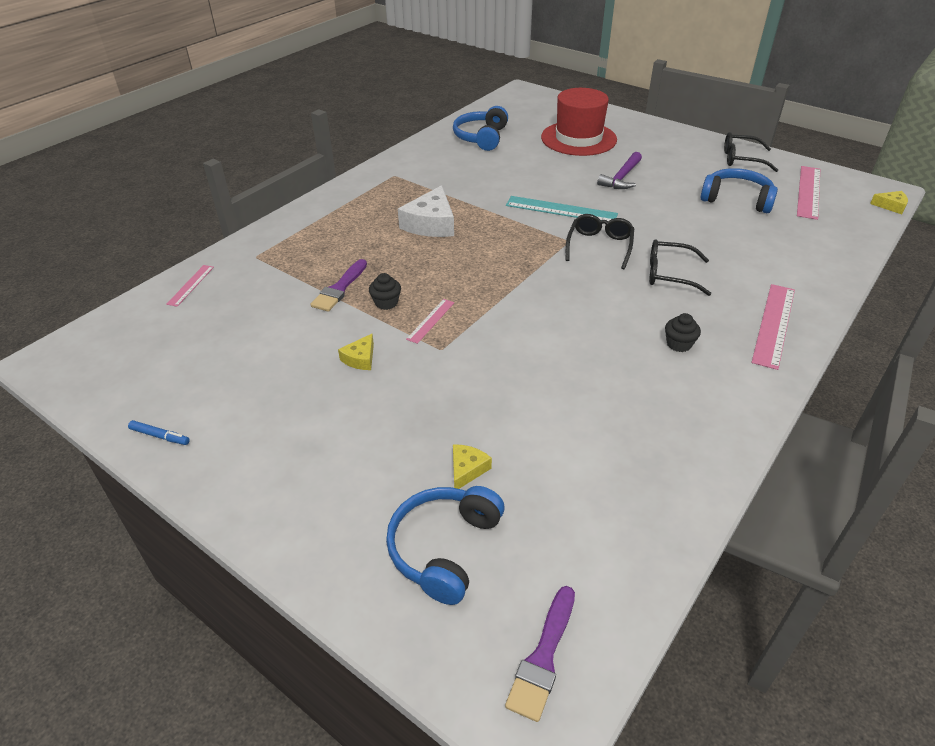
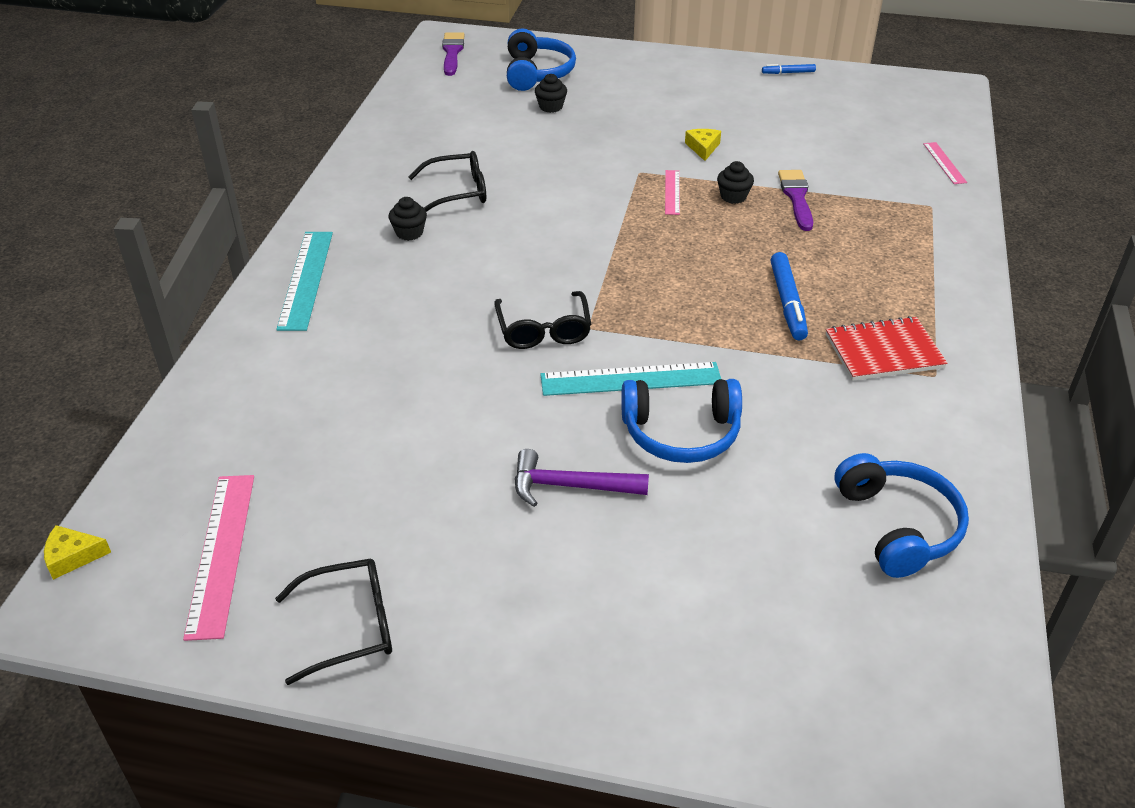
camera: 155 degrees right, 0 degrees up
(406, 190) = (884, 351): none -> red notebook
(431, 224) = (787, 303): white cheese -> blue marker
(467, 469) = (551, 107): yellow cheese -> black cupcake
(578, 138) = (710, 589): red hat -> none
(621, 178) = (570, 486): purple hammer -> purple hammer turned 90 degrees counterclockwise
(669, 274) = (438, 312): black glasses -> black glasses (458, 192)
(736, 199) = (356, 489): blue headphones -> blue headphones (681, 433)
(774, 324) = (306, 279): pink ruler -> turquoise ruler

